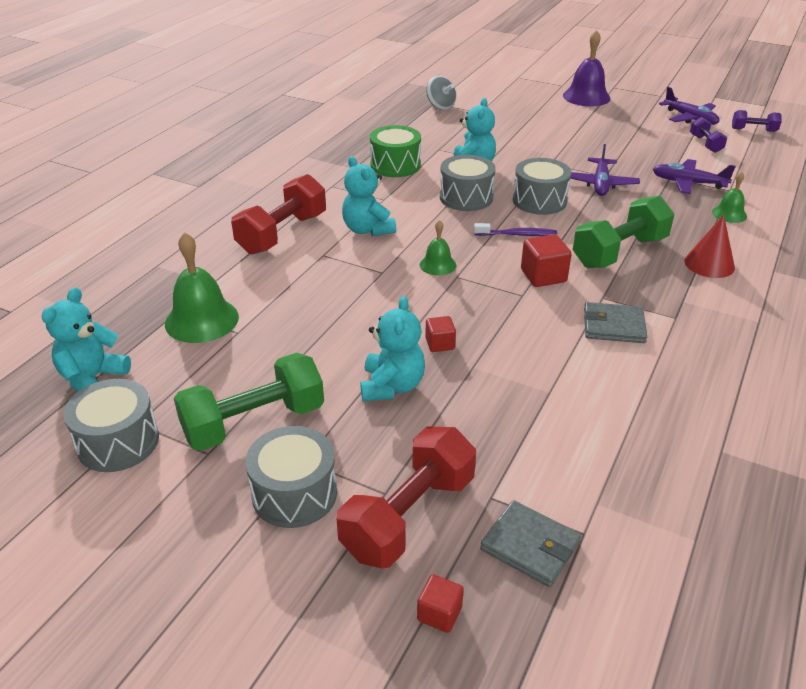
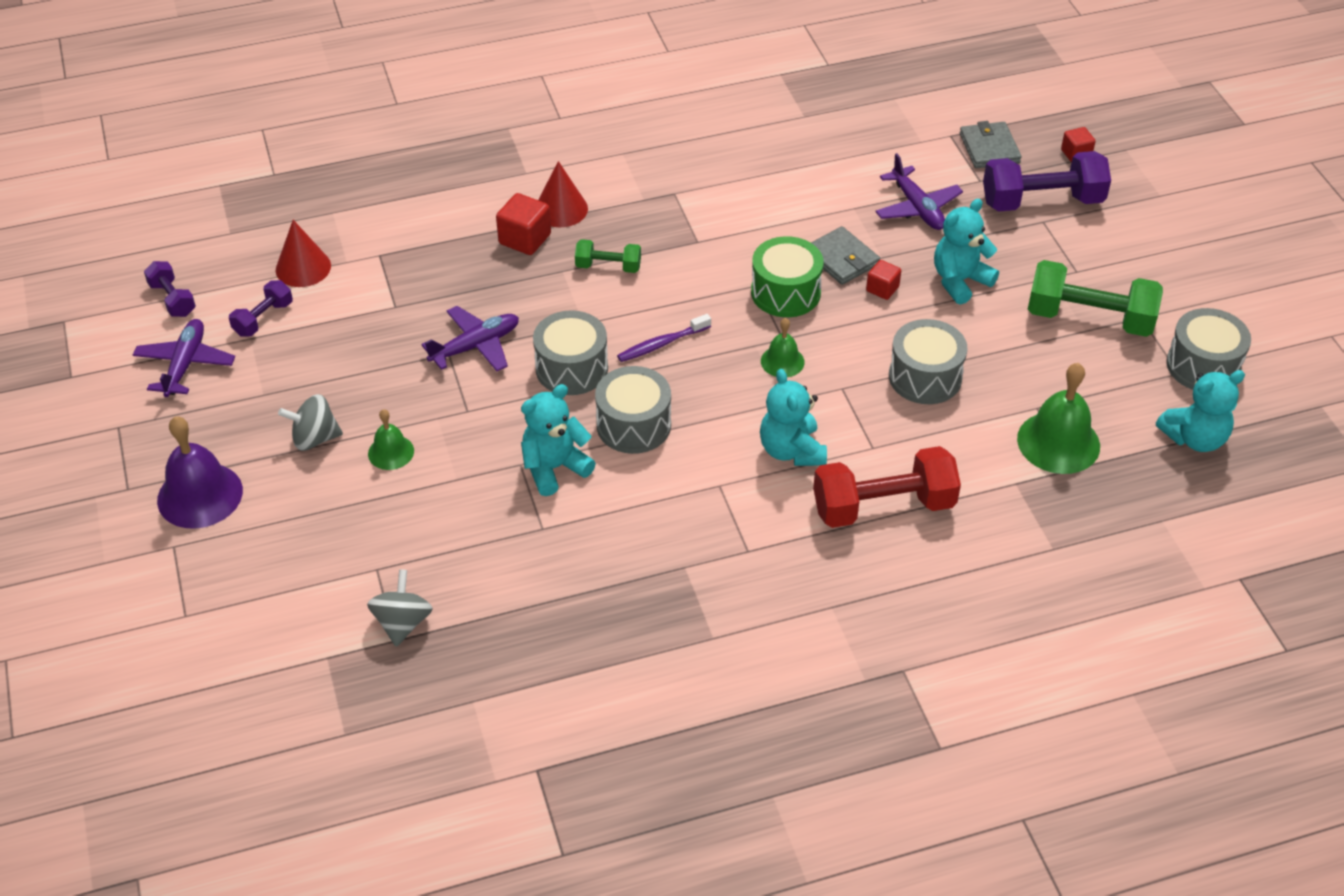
camera: 135 degrees left, 10 degrees up
(294, 493) = (1102, 255): grey drum -> grey drum (925, 377)
(367, 230) = (791, 450): turquoise teddy bear -> turquoise teddy bear turned 150 degrees clockwise
(395, 165) = (632, 535): green drum -> green drum (785, 292)
(409, 516) = (1042, 201): red dumbbell -> purple dumbbell
(517, 235) = (661, 344): purple toothbrush -> purple toothbrush turned 75 degrees counterclockwise
(543, 276) = (710, 289): red cube -> red cube (525, 239)
(587, 126) = (314, 438): none -> grey spinning top
(613, 326) = (731, 217): grey wallet -> grey wallet (841, 259)
(619, 252) = (608, 266): green dumbbell -> green dumbbell, size x0.53
(688, 183) = (396, 288): purple plane -> purple plane (917, 208)
(729, 214) = (440, 234): green bell -> green bell (391, 452)
(743, 166) = (303, 267): none -> red cone

